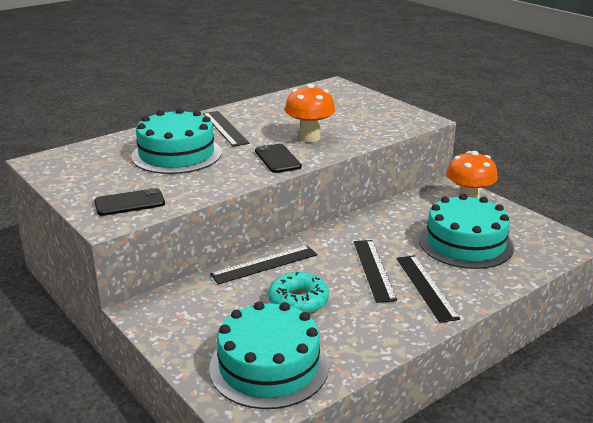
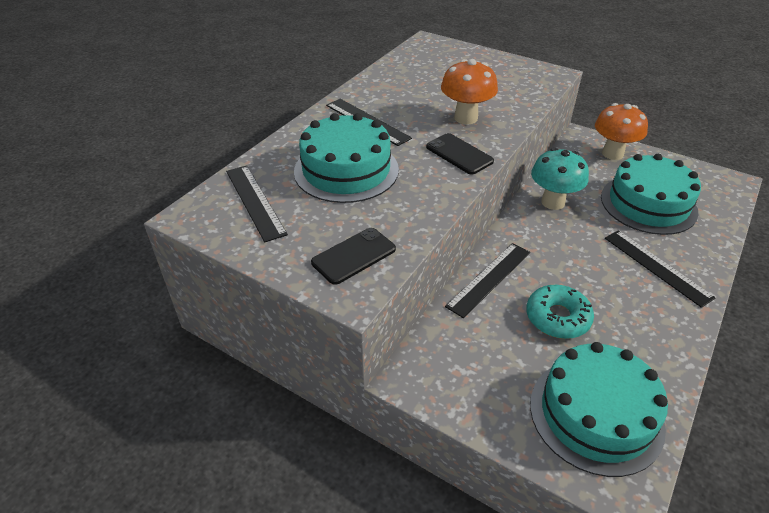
camera: 20 degrees left, 15 degrees up
(373, 226) = (553, 202): none -> turquoise mushroom
(373, 270) = (595, 258): black ruler -> black ruler (254, 201)

